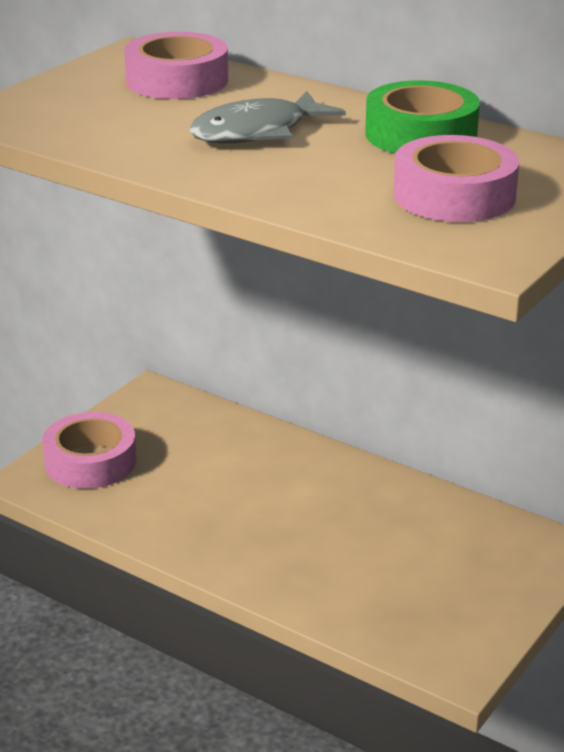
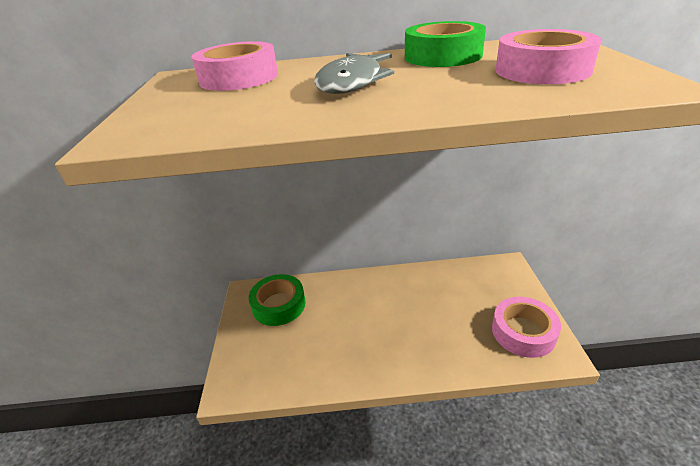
camera: 35 degrees left, 5 degrees up
(90, 461) = (254, 353): pink tape -> pink tape (523, 332)
(174, 427) = (279, 305): none -> green tape

